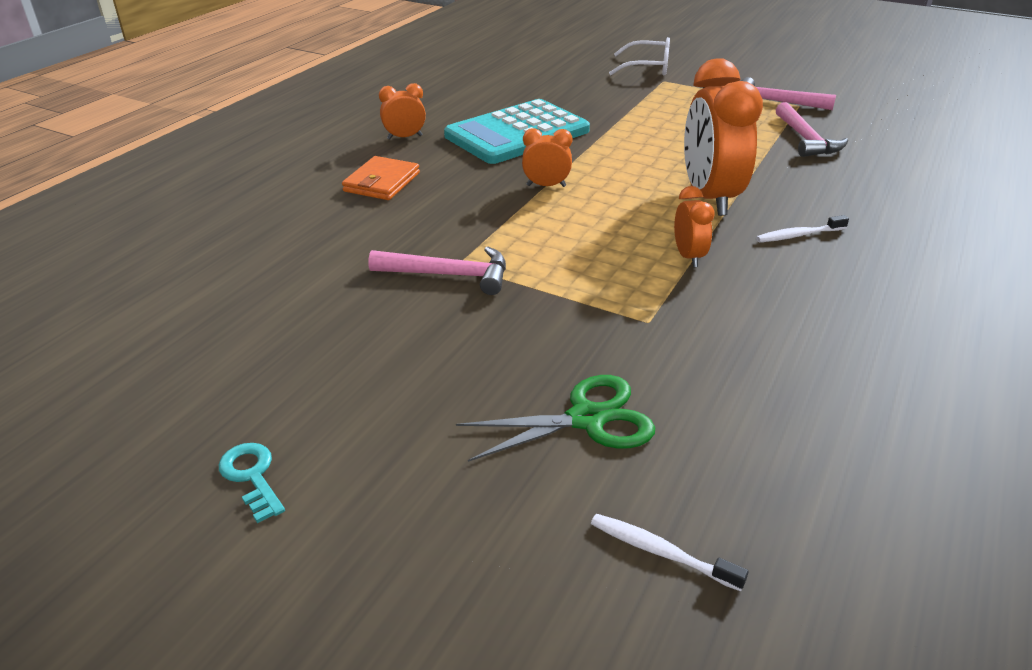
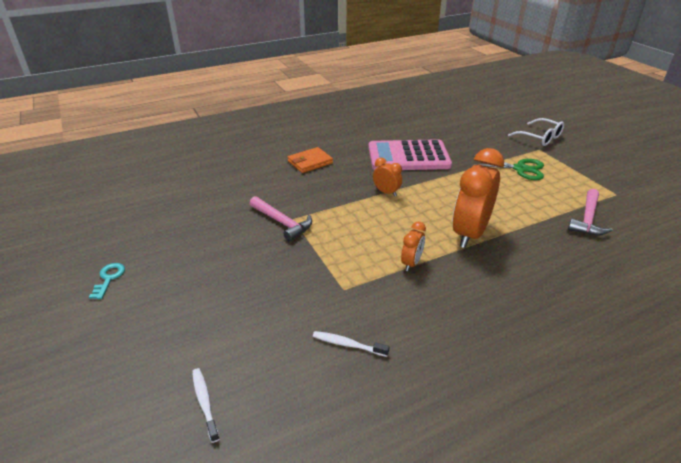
camera: 35 degrees right, 0 degrees up
(404, 137) = (349, 141): orange clock -> none
(517, 133) = (408, 157): turquoise calculator -> pink calculator
(587, 419) = (253, 323): green scissors -> green scissors (520, 169)
(776, 102) = (601, 187): pink hammer -> none
(798, 235) = (495, 278): white toothbrush -> white toothbrush (348, 344)

